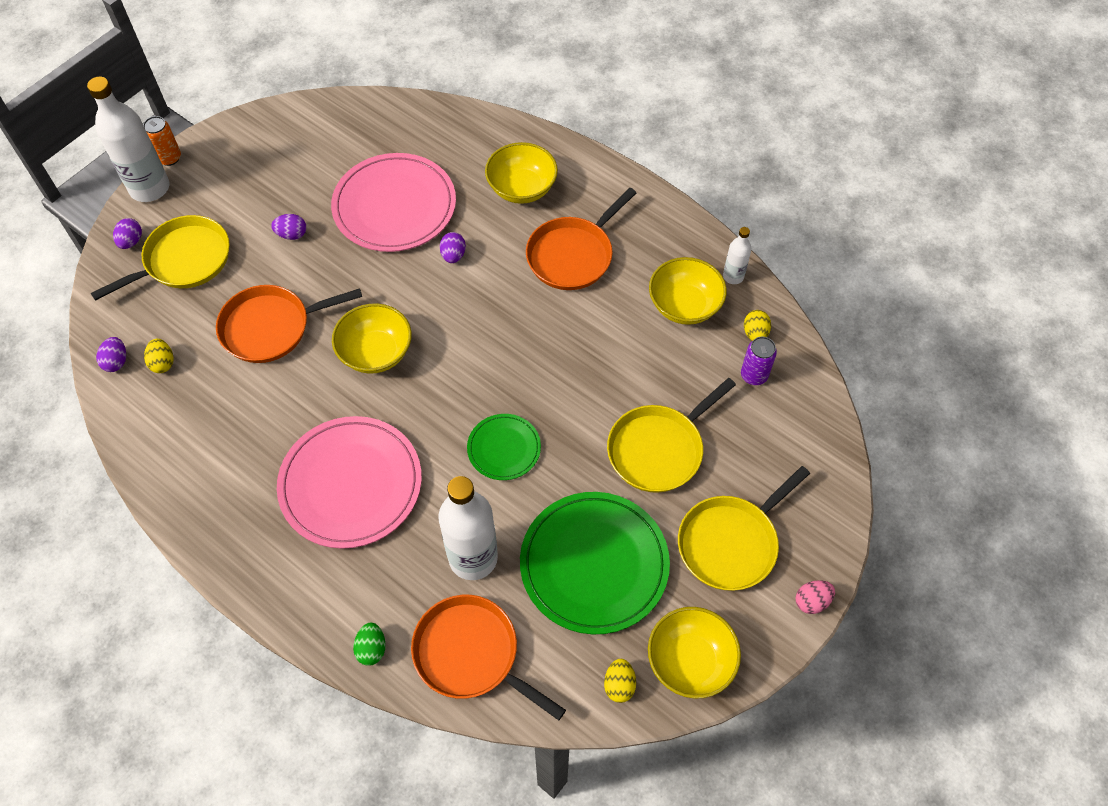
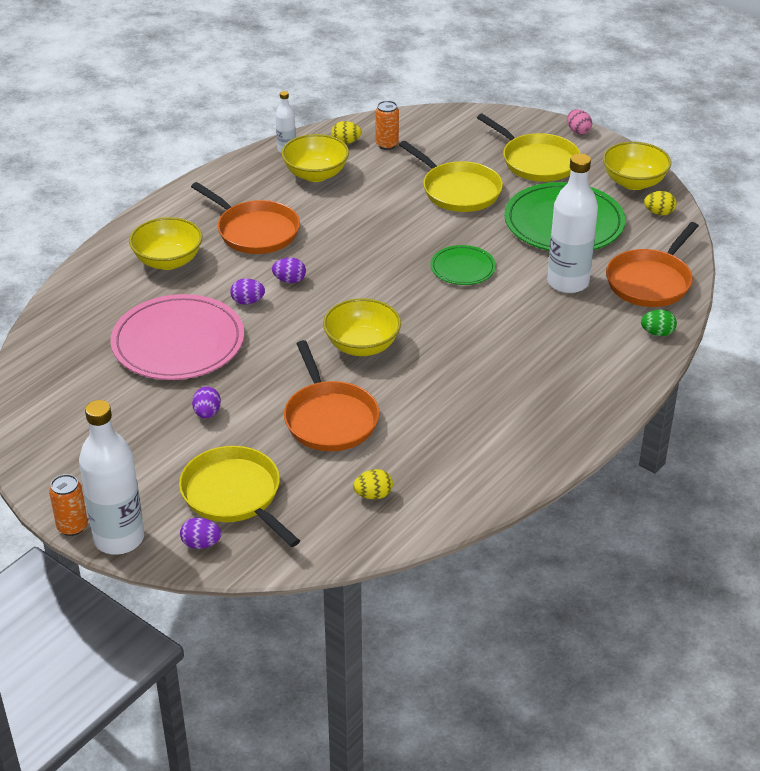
camera: 90 degrees left, 20 degrees down
(116, 361) = (371, 533): purple egg -> purple egg (289, 280)
(351, 484) = (506, 353): pink plate -> none
(754, 375) = (387, 145): purple can -> orange can

